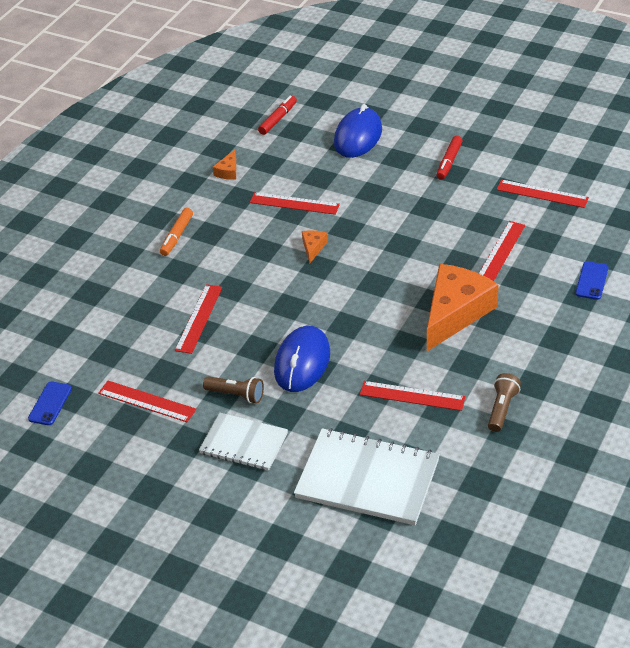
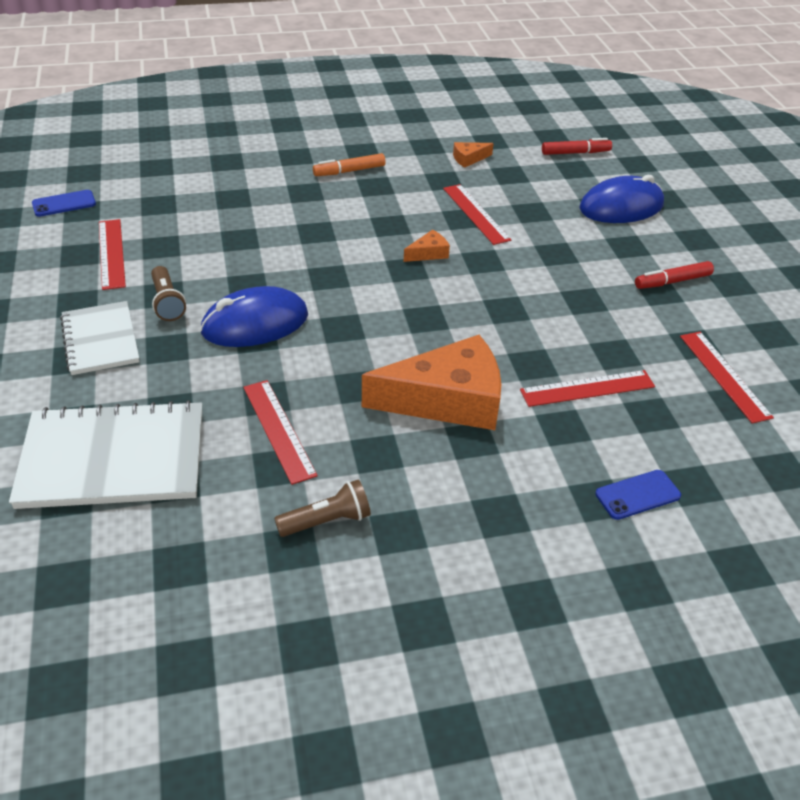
camera: 45 degrees right, 0 degrees up
(198, 318) = (253, 232): red ruler -> none
(367, 479) = (113, 458): white notebook -> white notebook turned 75 degrees counterclockwise

